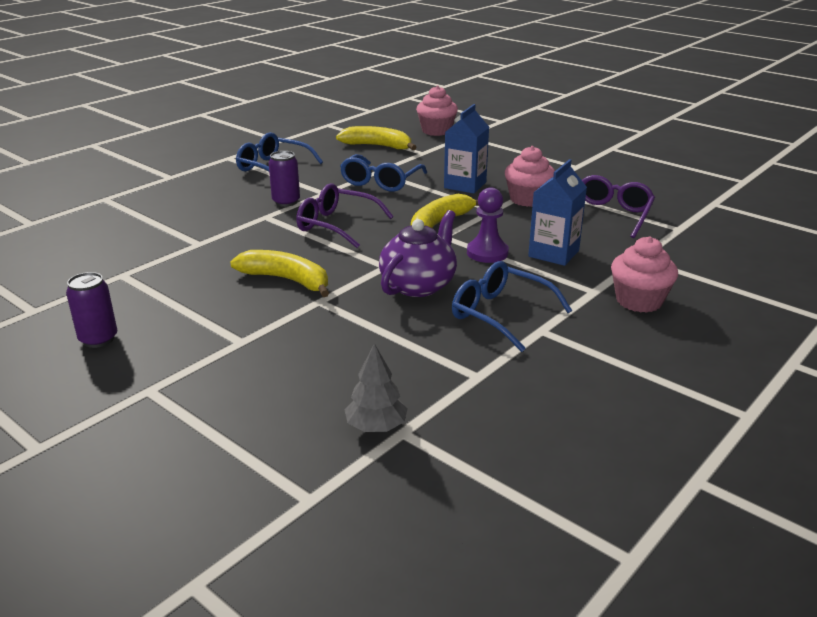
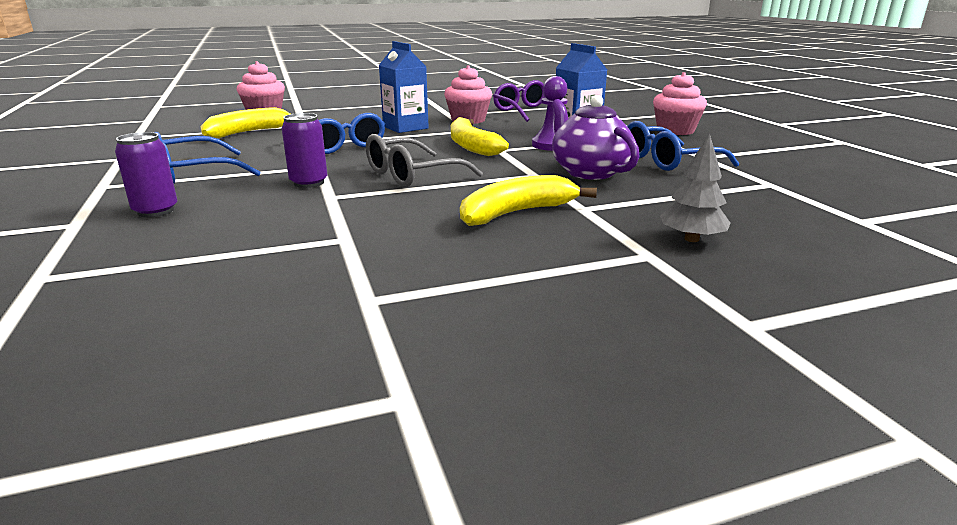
camera: 60 degrees left, 5 degrees down
(98, 339) = (573, 345): purple can -> purple can (155, 211)
(337, 225) = (412, 175): purple glasses -> grey glasses
(376, 427) = (853, 228): grey tree -> grey tree (691, 239)

